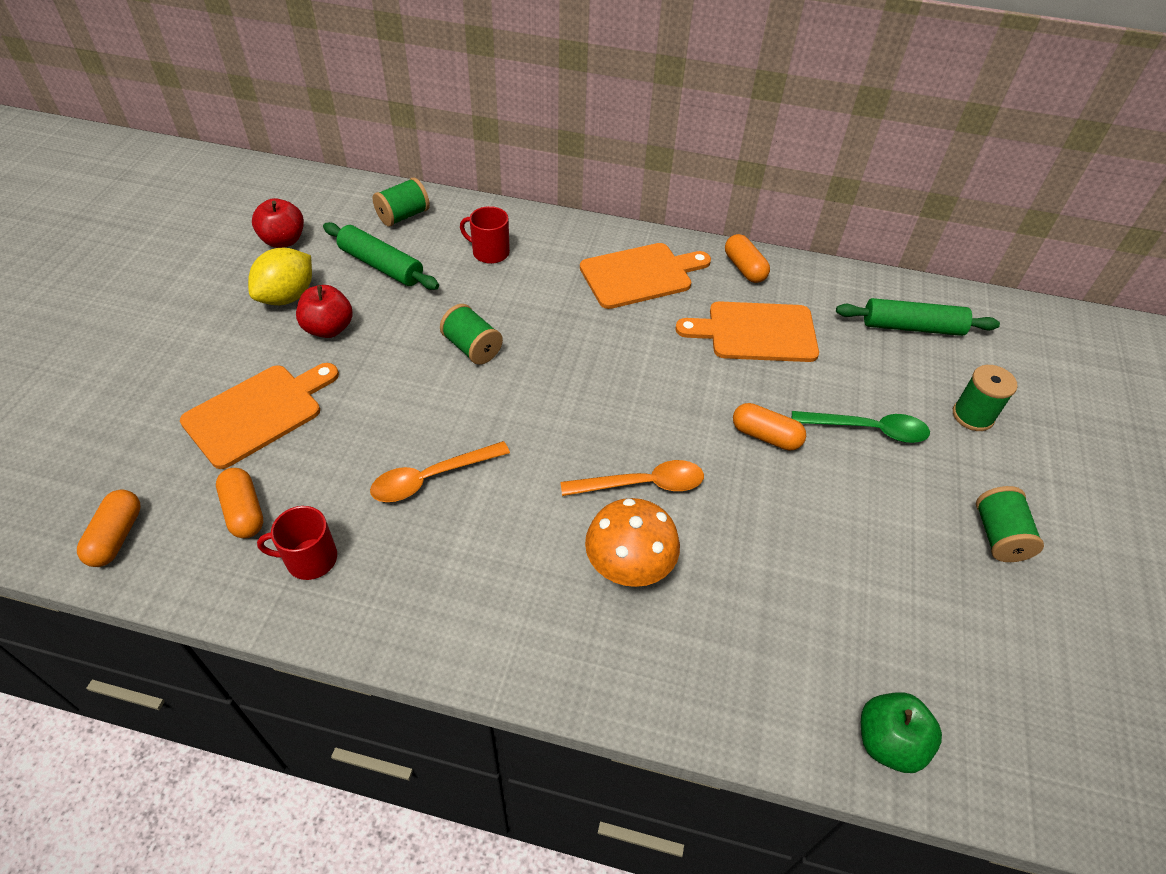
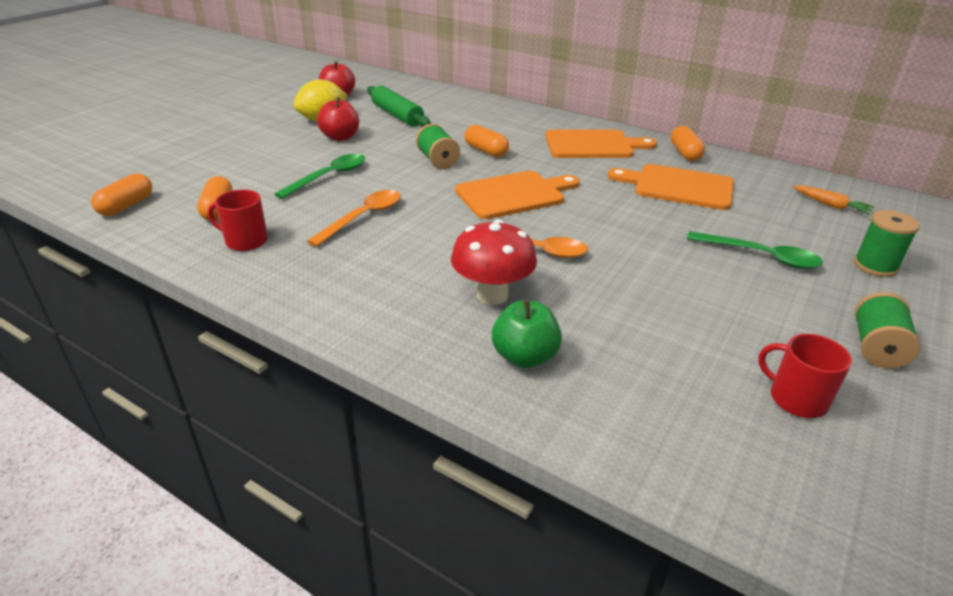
camera: 20 degrees right, 15 degrees down
(258, 412) = (263, 166): orange cutting board -> orange cutting board (514, 194)
(353, 412) = (329, 177): none -> green spoon
(403, 216) = (428, 96): green spool -> none
(431, 478) = (363, 217): orange spoon -> orange spoon turned 135 degrees clockwise
(489, 252) = (480, 119): red mug -> red mug (796, 398)
(628, 568) = (492, 295): orange mushroom -> red mushroom
(766, 436) = (659, 243): orange capsule -> orange capsule (486, 151)
(888, 742) = (692, 466): green apple -> green apple (524, 357)
(912, 327) = (831, 205): green rolling pin -> orange carrot

